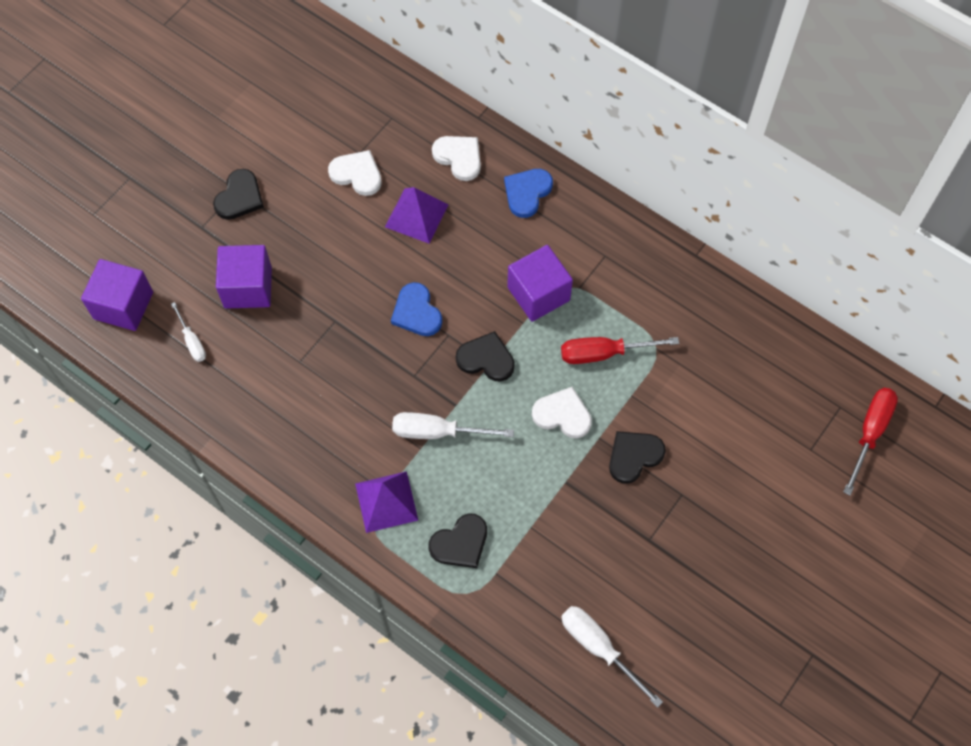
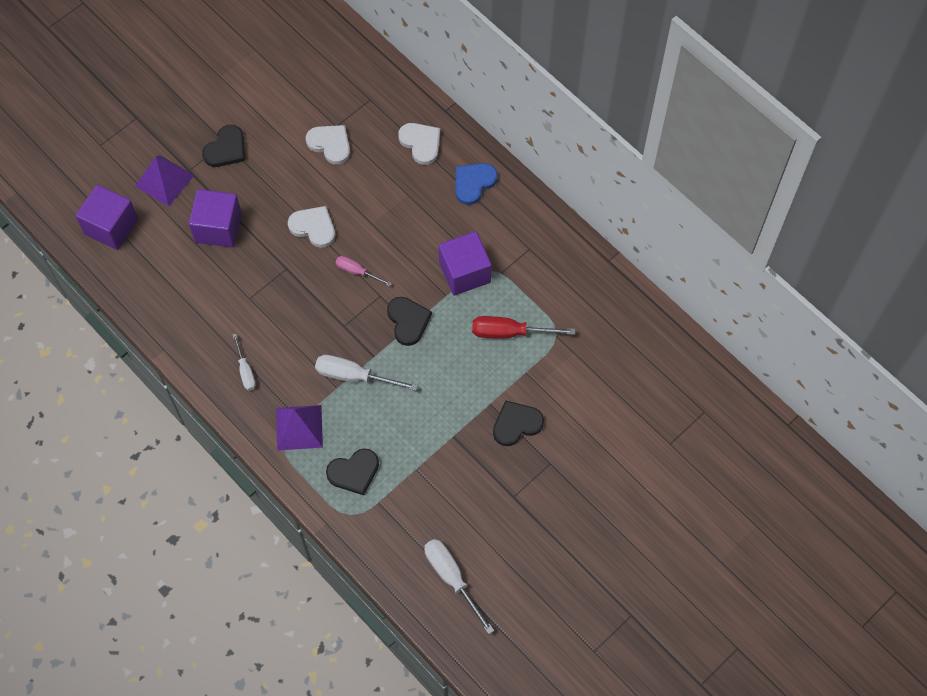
camera: 10 degrees right, 0 degrees up
(192, 341) = (163, 266): white screwdriver -> white screwdriver (245, 371)
(416, 215) = (374, 188): purple pyramid -> purple pyramid (164, 180)
(416, 312) = (357, 272): blue heart -> pink screwdriver
(486, 359) = (408, 321): black heart -> black heart turned 45 degrees clockwise
(562, 414) = (463, 379): white heart -> white heart (313, 227)
(870, 432) = (725, 437): red screwdriver -> none

